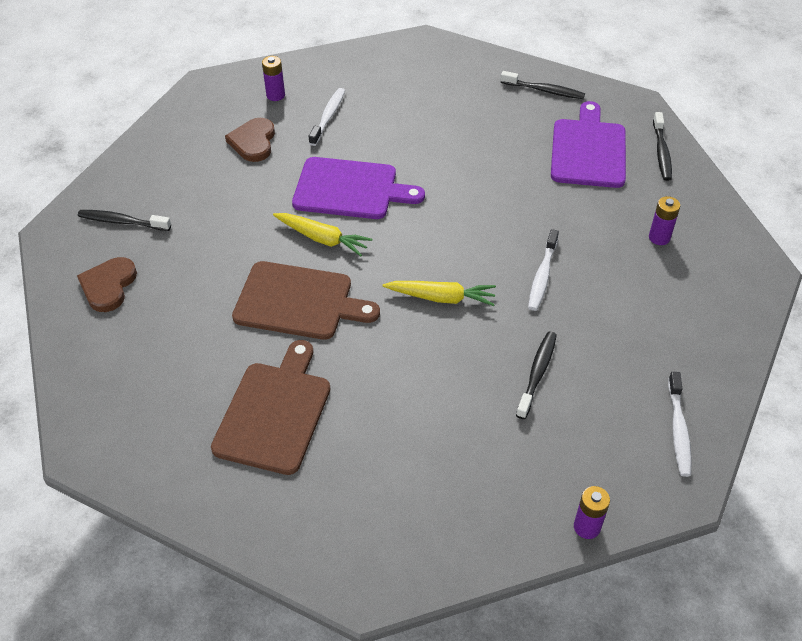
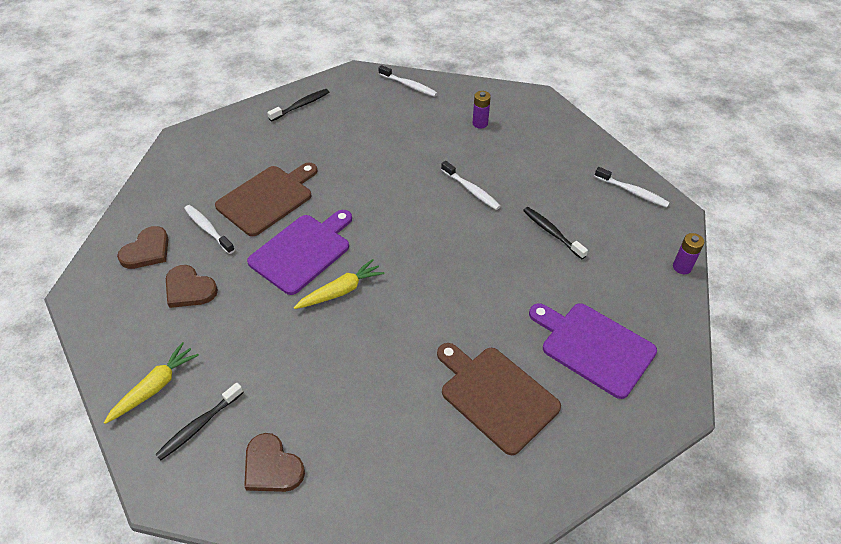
camera: 60 degrees left, 0 degrees up
(275, 95) = (147, 251): purple battery -> brown heart
(299, 302) = (395, 334): brown cutting board -> brown cutting board (267, 198)
(441, 298) = (453, 249): yellow carrot -> yellow carrot (155, 387)
(588, 150) = (377, 114): purple cutting board -> purple cutting board (593, 347)
(661, 152) = (409, 85): black toothbrush -> white toothbrush

